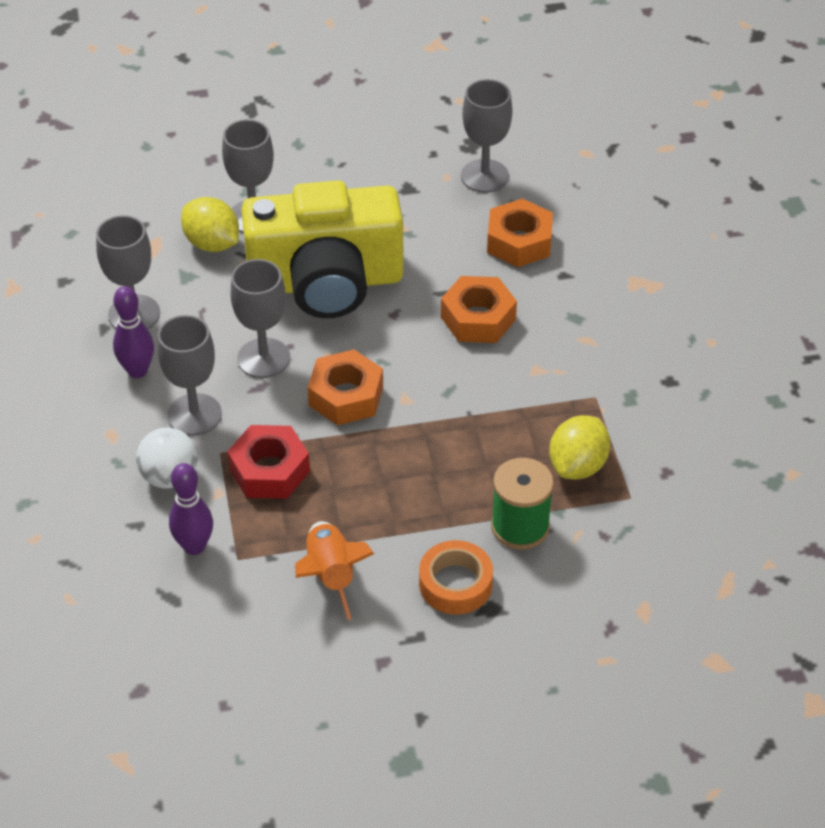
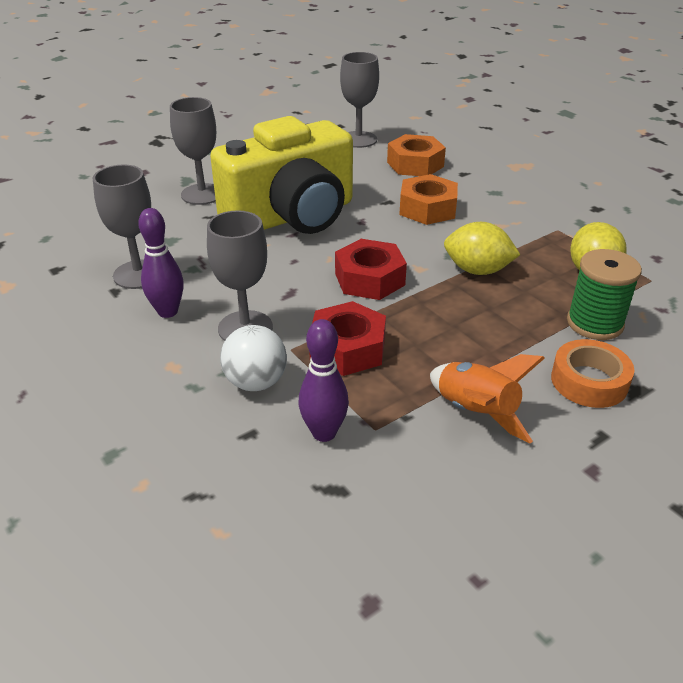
camera: 25 degrees left, 10 degrees down
(212, 243) = (179, 216): yellow lemon -> yellow lemon (477, 270)
(263, 358) = (278, 273): grey goblet -> none
(346, 396) = (369, 279): orange nut -> red nut

